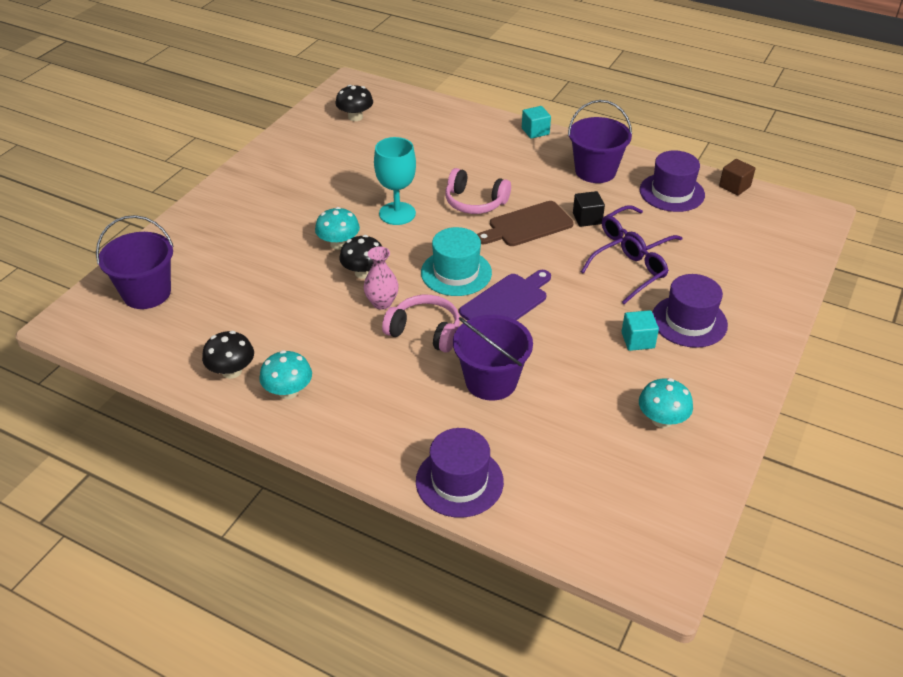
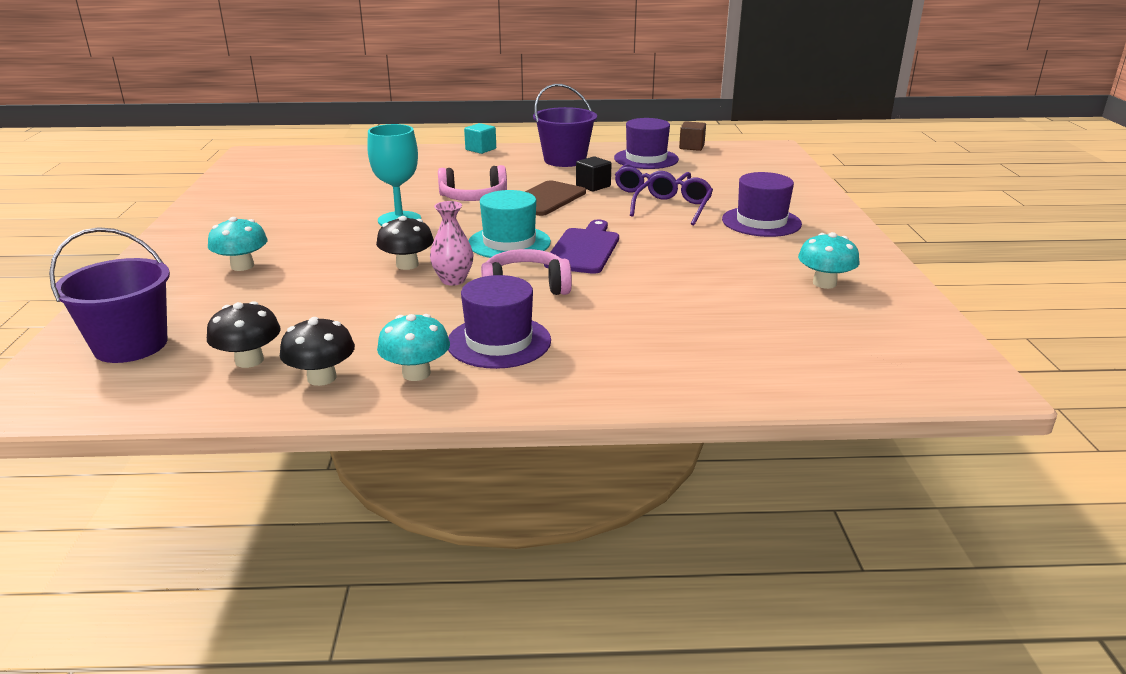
camera: 30 degrees left, 15 degrees down
(338, 244) = (355, 252): turquoise mushroom -> turquoise mushroom (242, 266)
(355, 117) = (281, 172): black mushroom -> black mushroom (249, 360)
(459, 481) = (699, 382): purple hat -> purple hat (499, 342)
(491, 381) = (637, 302): purple bucket -> none
(637, 340) = (735, 243): turquoise cube -> none

